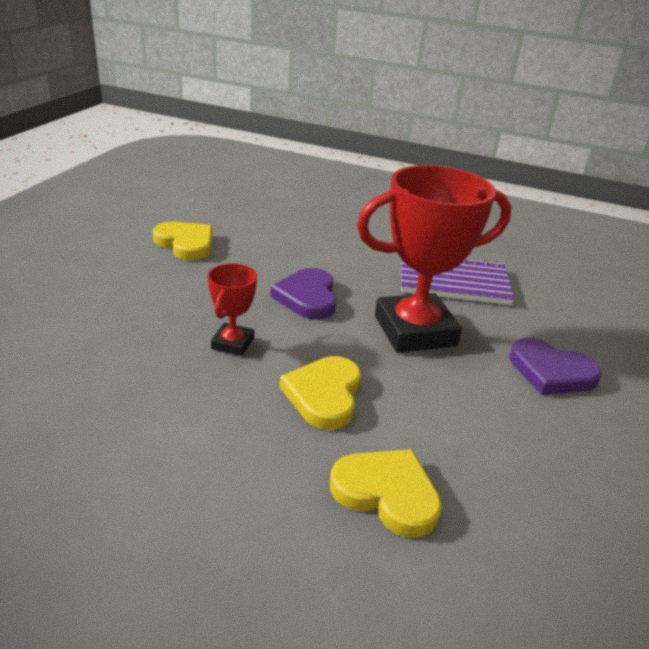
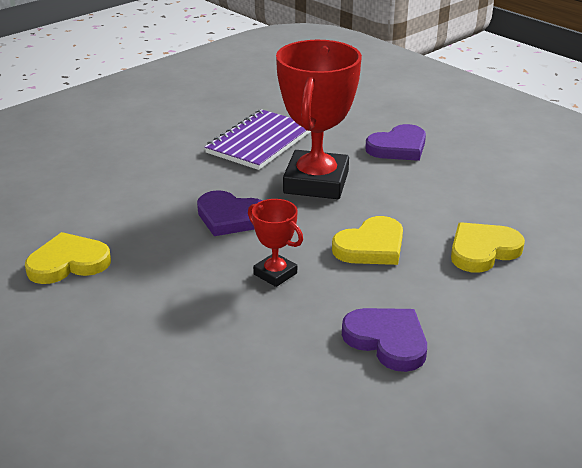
camera: 60 degrees left, 0 degrees up
(155, 445) = (387, 340): none -> purple heart
(324, 395) = (371, 246): yellow heart -> yellow heart turned 75 degrees counterclockwise

